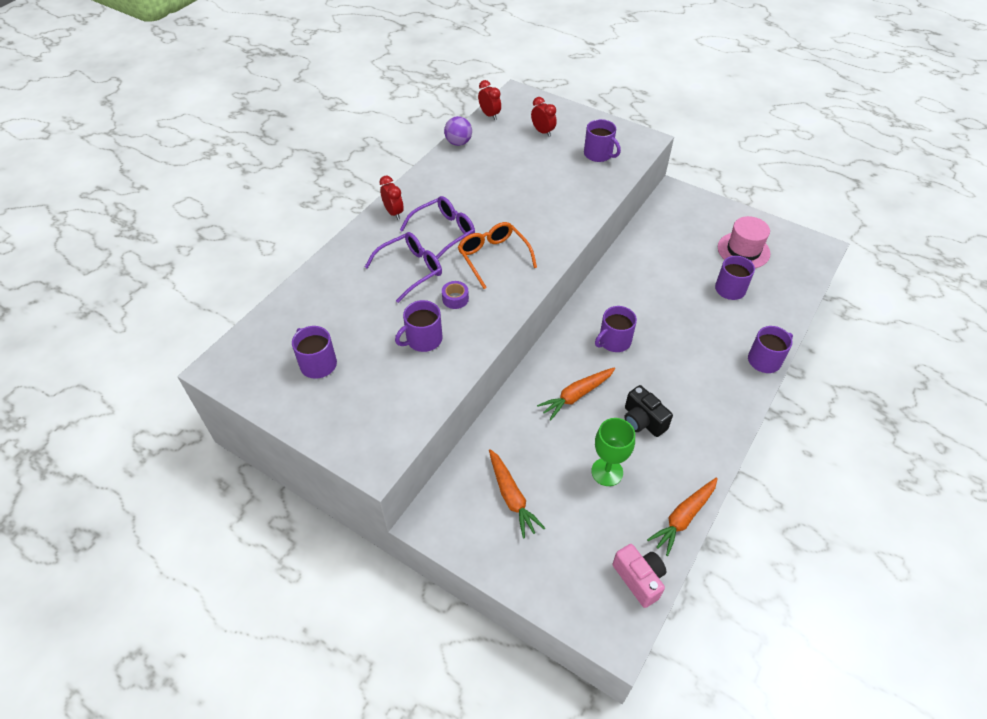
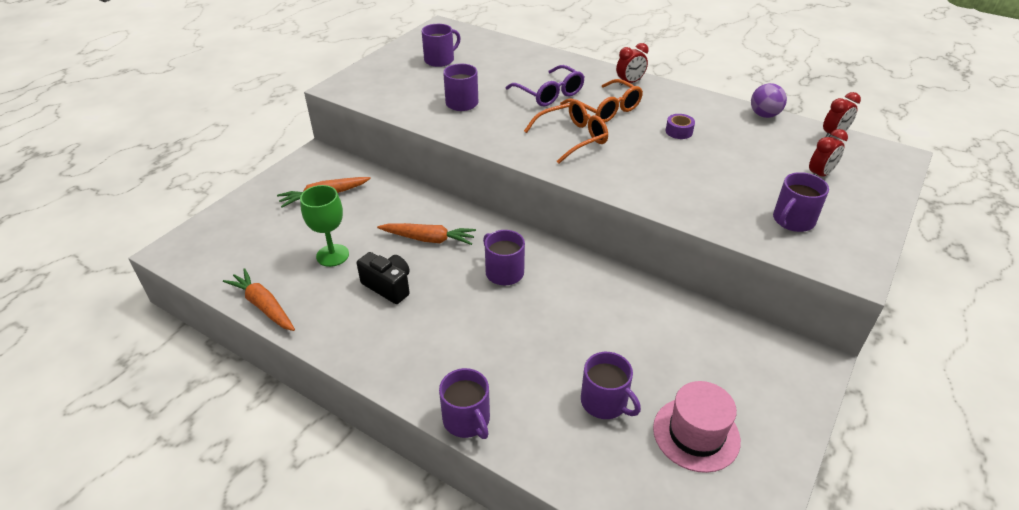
camera: 90 degrees right, 10 degrees down
(444, 232) = (606, 109): purple glasses -> orange glasses
(455, 299) = (511, 117): purple tape -> purple tape (679, 131)
(576, 396) = (429, 239): orange carrot -> orange carrot turned 135 degrees clockwise
(639, 579) = (215, 268): pink camera -> none
(642, 421) = (388, 286): black camera -> black camera turned 75 degrees clockwise

